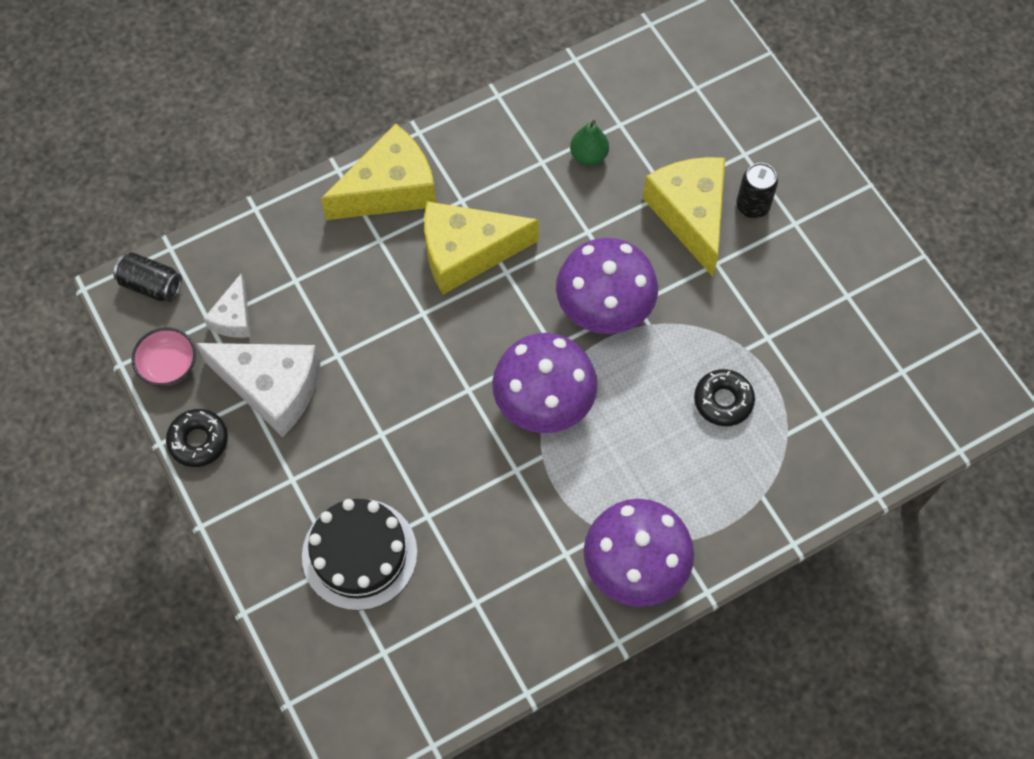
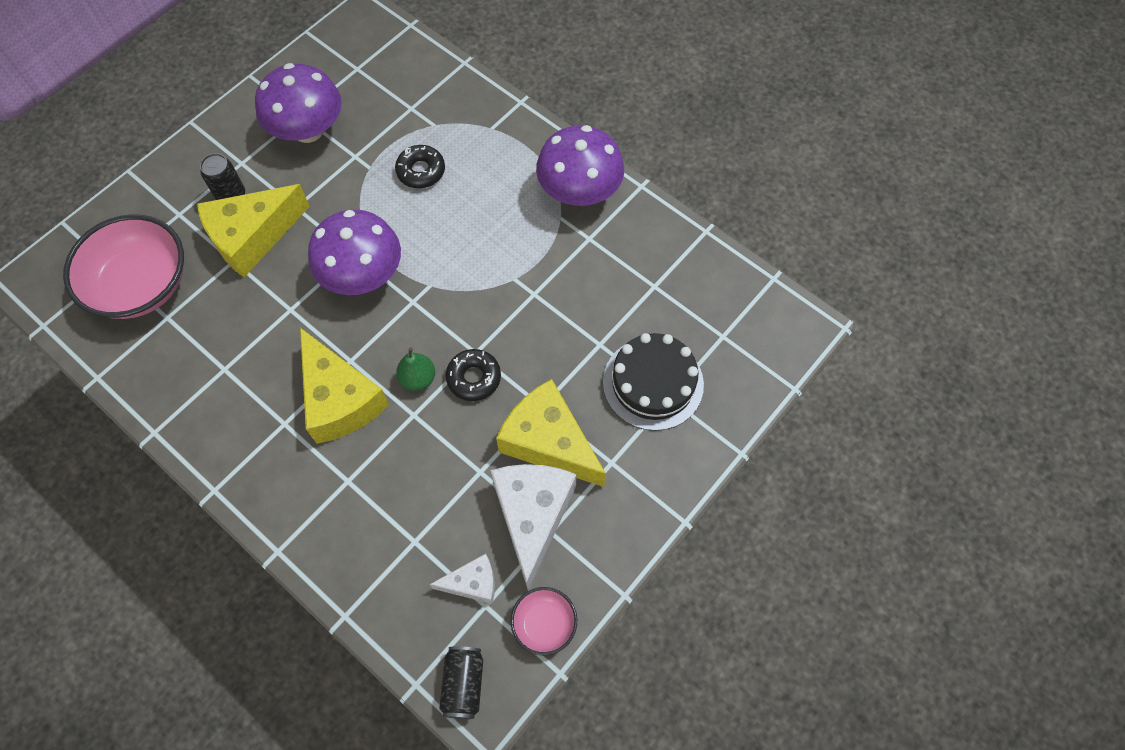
camera: 110 degrees left, 0 degrees up
(198, 441) = (608, 560): black donut -> black donut (474, 378)
(390, 189) = (288, 492): yellow cheese -> yellow cheese (549, 442)
(544, 402) = (466, 292): purple mushroom -> purple mushroom (308, 130)
(588, 156) = (208, 332): green pear -> green pear (418, 379)
(666, 109) = (141, 285): none -> pink bowl

